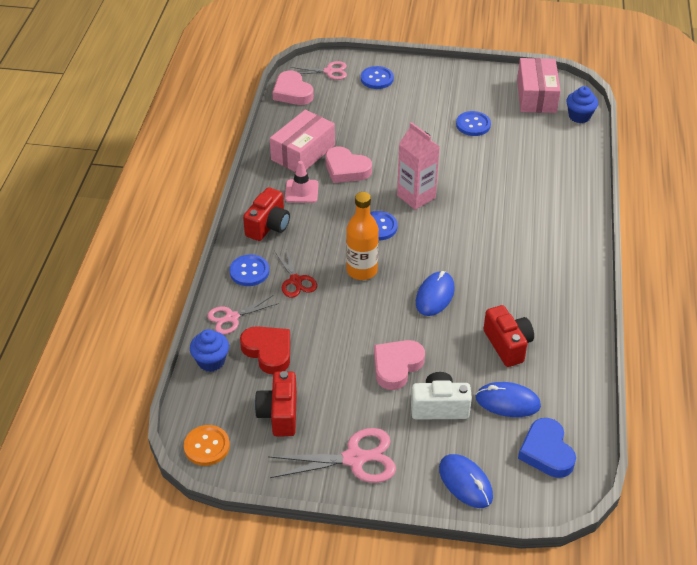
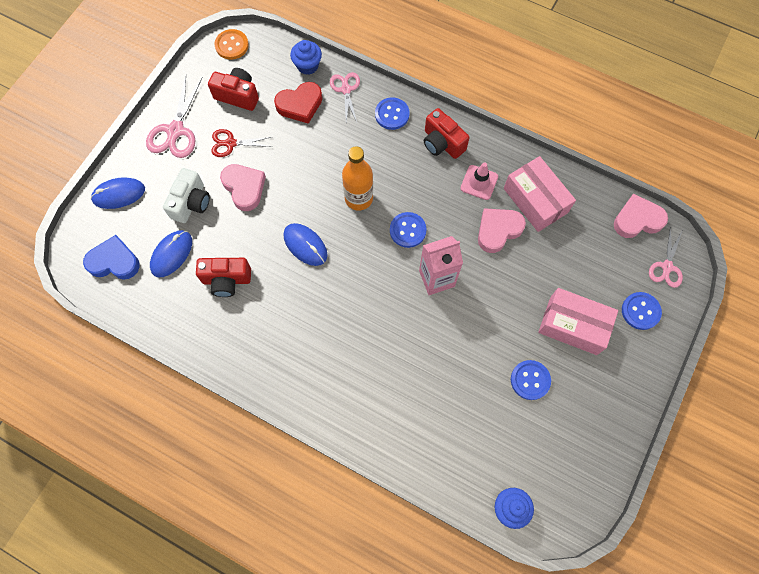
camera: 110 degrees right, 25 degrees up
(295, 280) = (367, 145): red scissors -> red scissors (231, 143)
(536, 96) = (561, 476): pink box -> pink box (573, 325)

